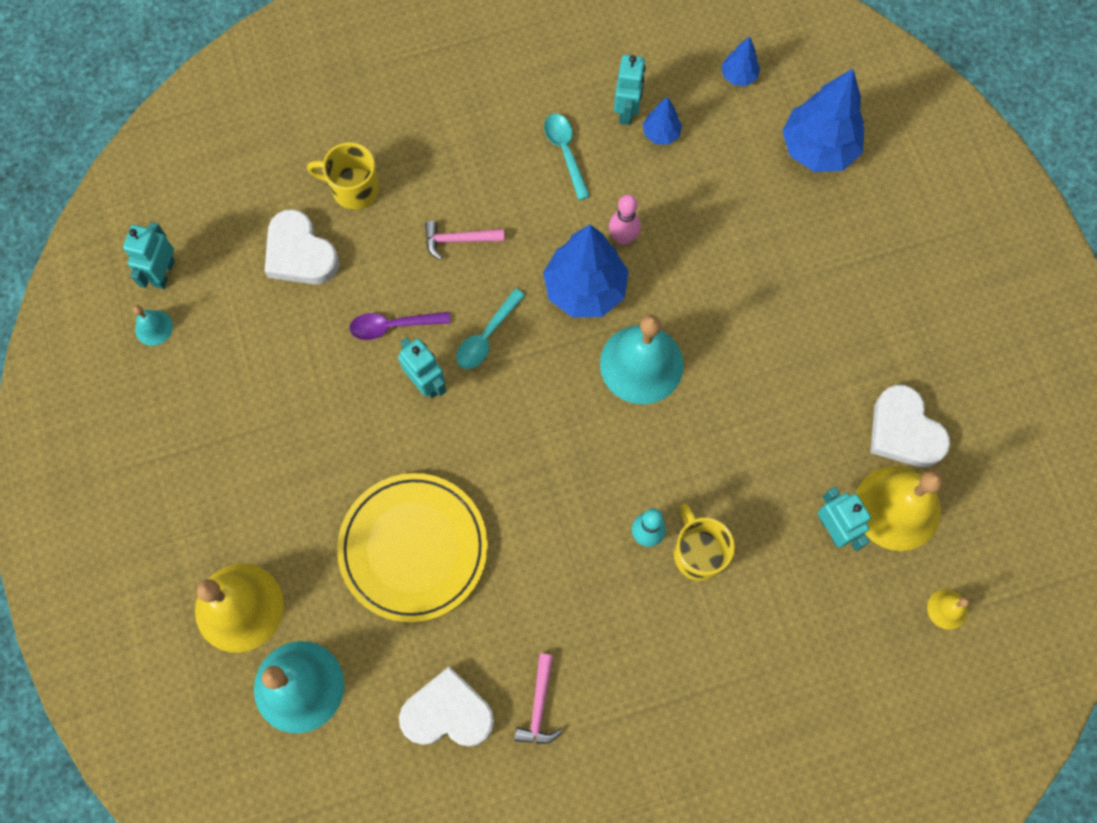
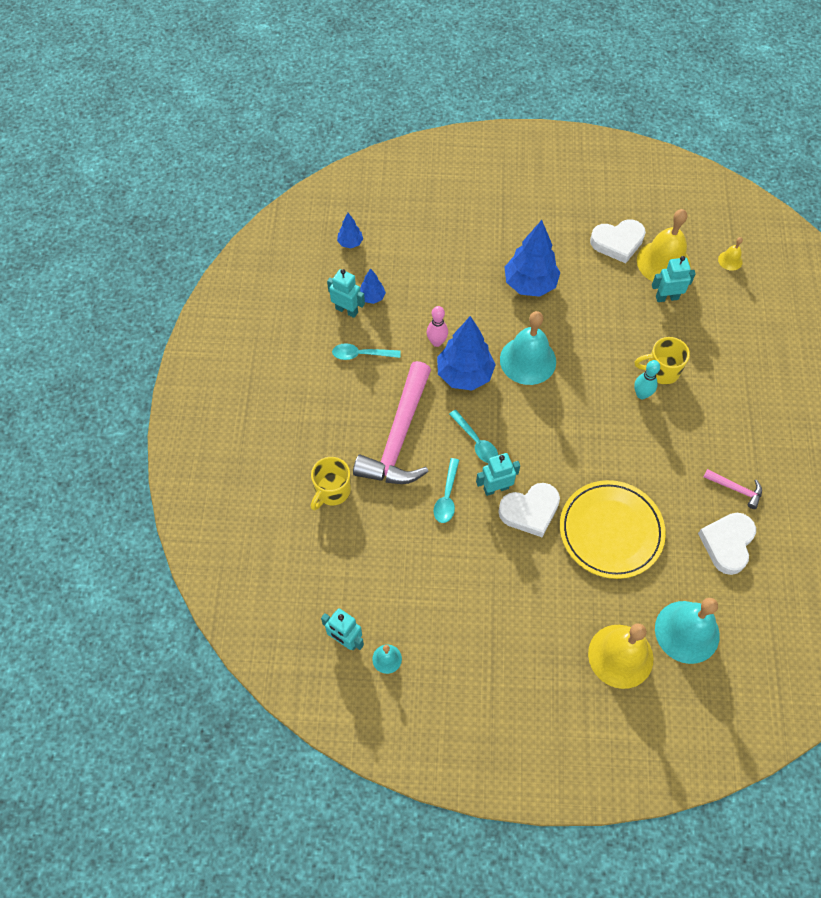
camera: 70 degrees left, 10 degrees down
(300, 253) = (368, 541): white heart -> white heart (530, 511)
(393, 326) = (447, 496): purple spoon -> turquoise spoon
(459, 240) = (399, 437): pink hammer -> pink hammer, size x2.38
(818, 149) = (419, 220): blue tree -> blue tree (530, 284)

